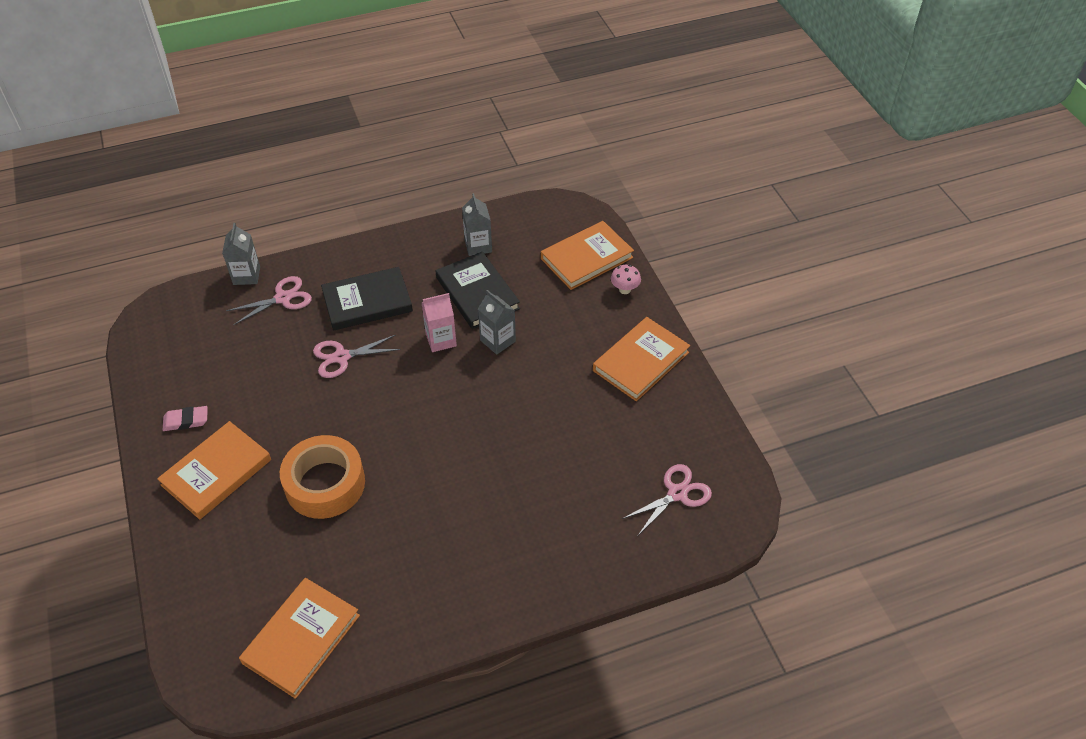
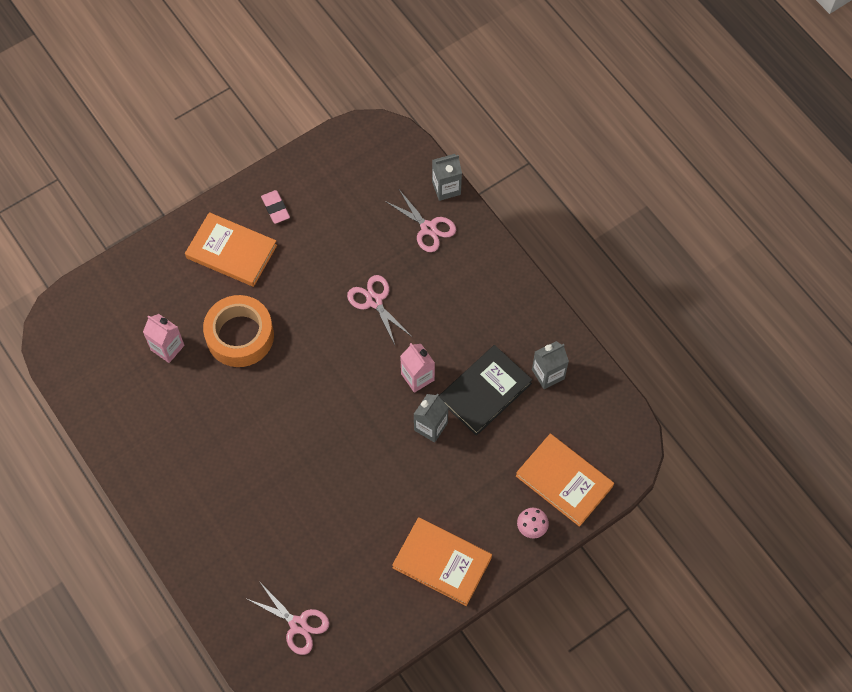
camera: 75 degrees right, 15 degrees up
(301, 639) = (101, 369): orange book -> none
(306, 560) = (167, 347): none -> pink carton
(367, 302) = (445, 299): black book -> none

